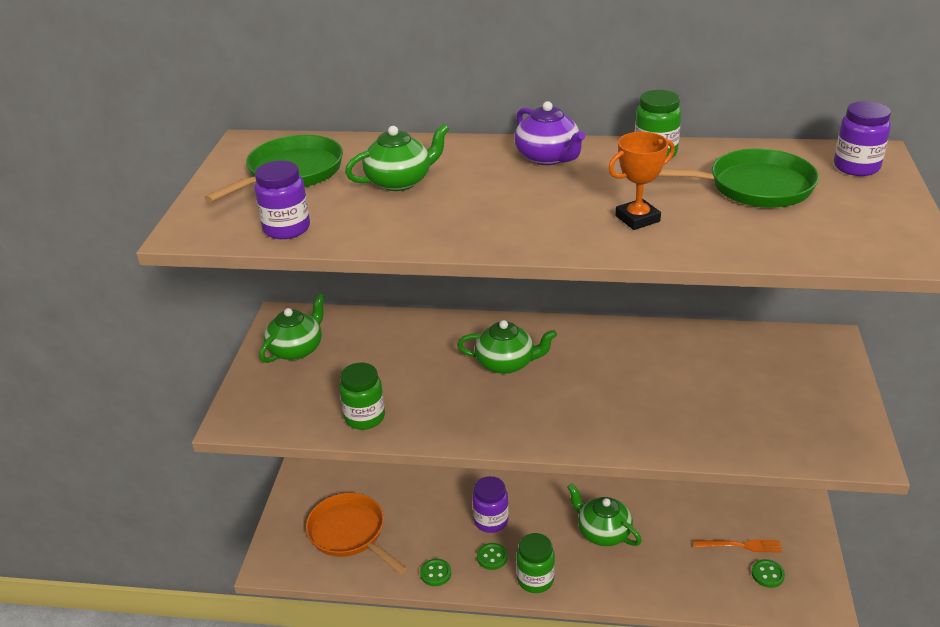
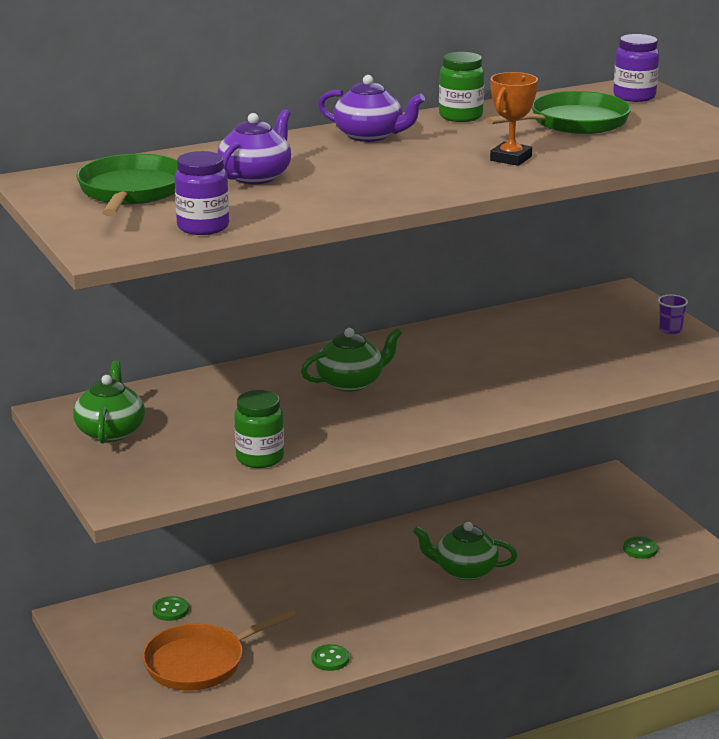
camera: 35 degrees left, 10 degrees down
(350, 533) = (200, 662): orange pan -> orange pan turned 45 degrees counterclockwise
(400, 181) = (256, 176): green teapot -> purple teapot
(491, 521) = (344, 600): purple jar -> none
(492, 557) = (375, 627): green button -> green button (170, 610)
(535, 579) = (436, 627): green jar -> none
(741, 545) = (599, 537): orange fork -> none
(840, 401) = (670, 330): none -> purple cup

